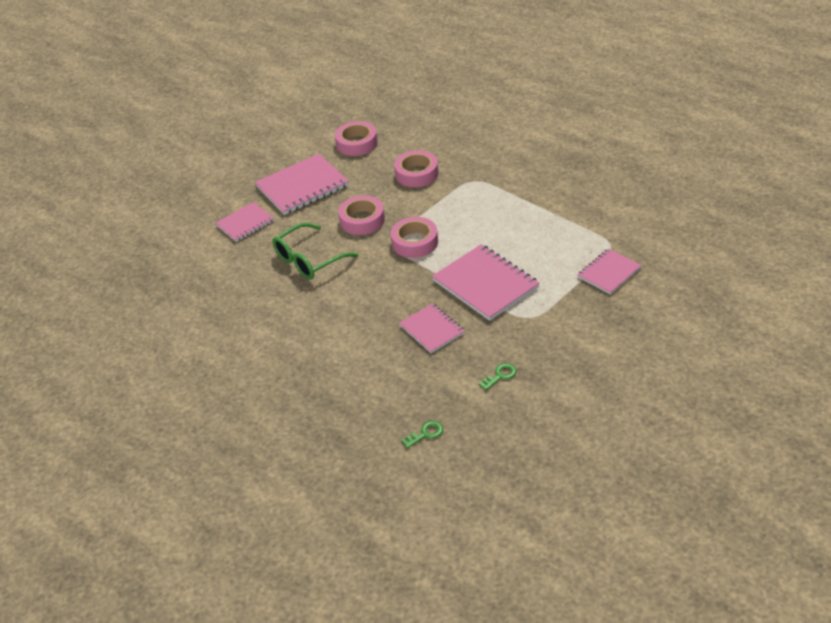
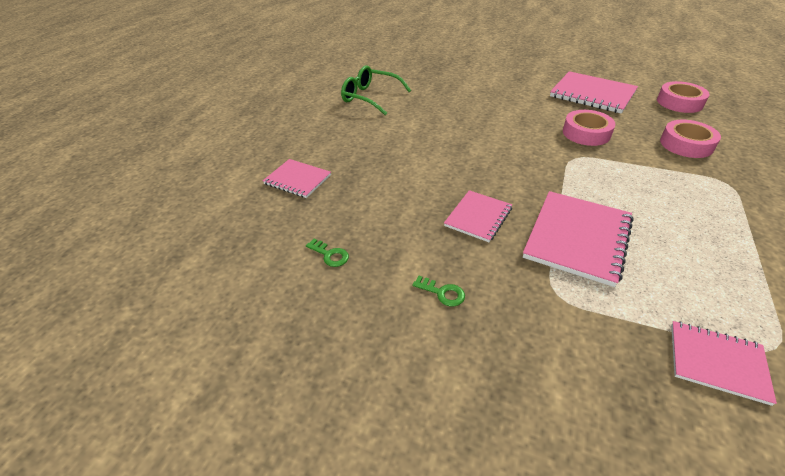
camera: 65 degrees right, 0 degrees up
(245, 223) = (523, 84): pink notebook -> pink notebook (297, 180)
(309, 259) = (510, 122): green glasses -> green glasses (371, 97)
(415, 242) = (590, 171): pink tape -> none

